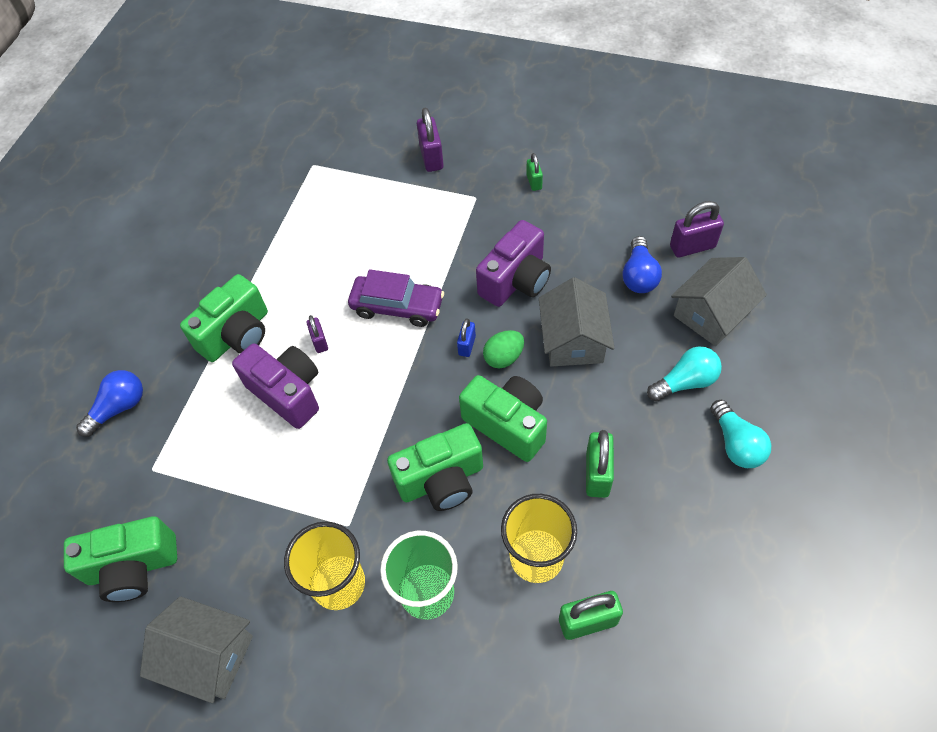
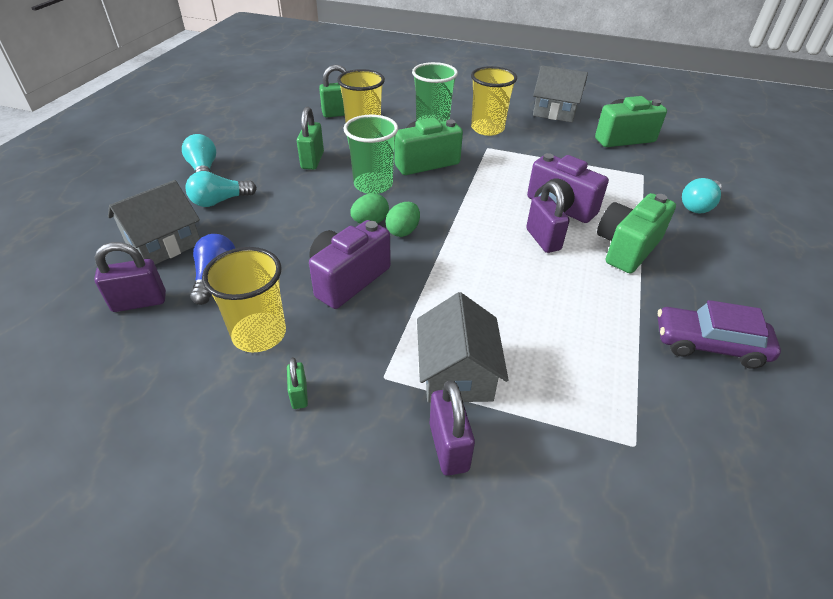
camera: 175 degrees right, 15 degrees down
(119, 408) = (698, 205): blue light bulb -> turquoise light bulb
(319, 341) = (543, 239): purple padlock -> purple padlock, size x1.69
(397, 307) = (473, 262): purple car -> purple car (709, 345)
(467, 345) = (403, 231): blue padlock -> green egg
(507, 424) = (373, 185): green camera -> green cup
(573, 340) = (304, 230): grey house -> grey house (457, 373)
(578, 224) = (259, 334): none -> yellow cup

